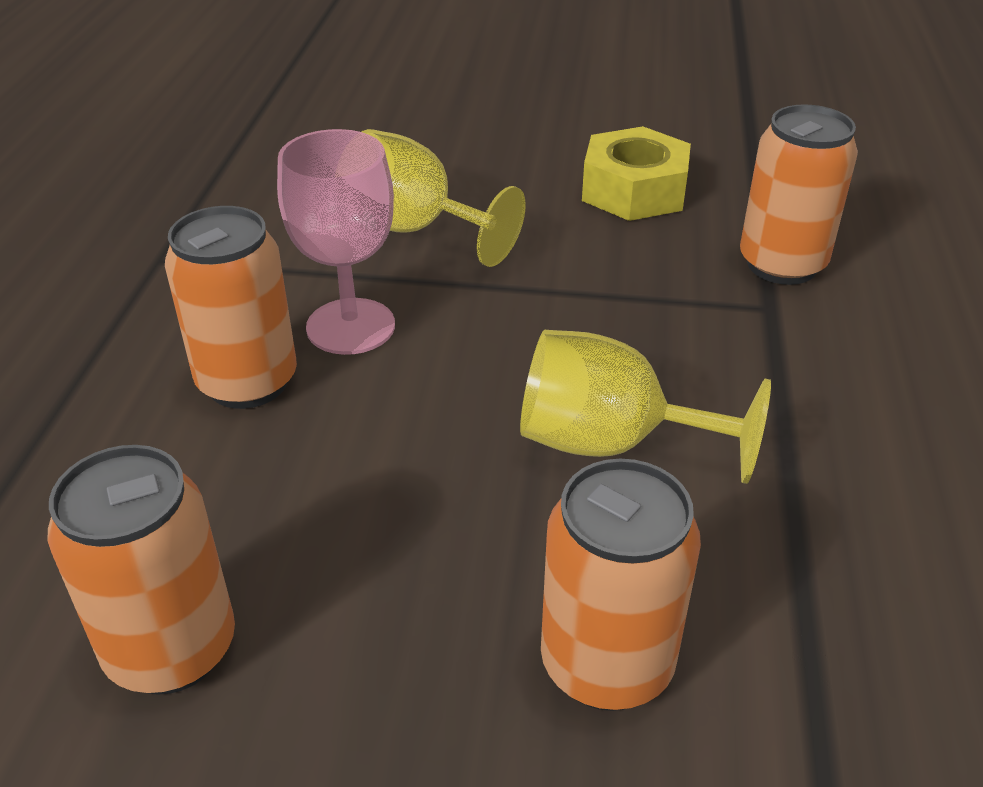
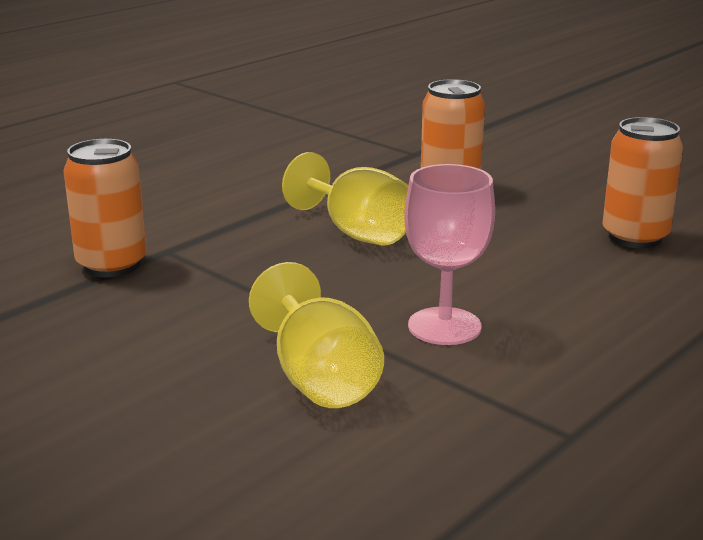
camera: 145 degrees left, 15 degrees down
(247, 382) = (542, 318): orange can -> none
(634, 191) = (99, 343): yellow nut -> none

